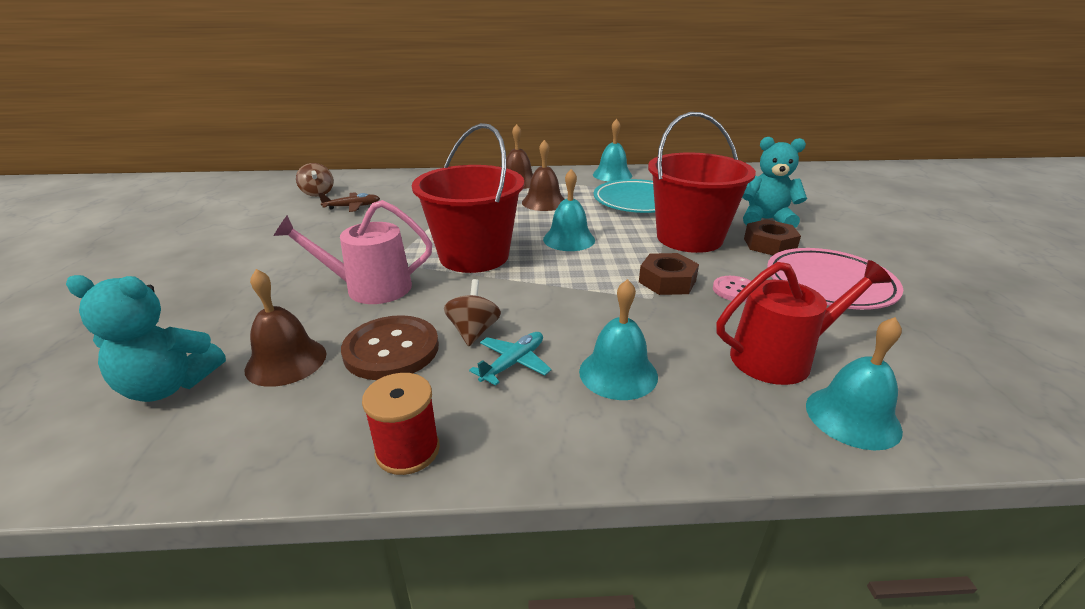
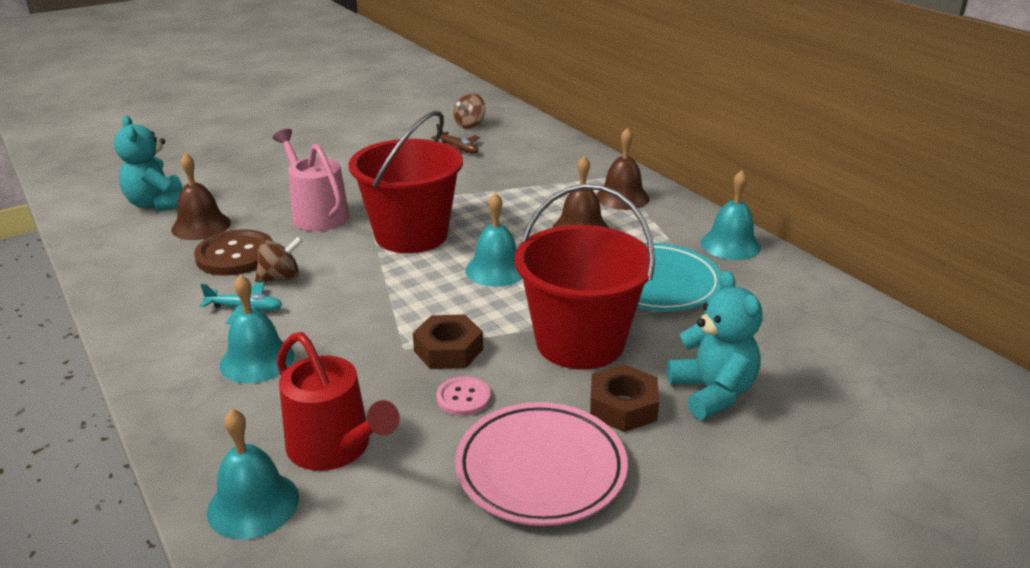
camera: 60 degrees right, 0 degrees up
(407, 450) = (128, 302): red spool -> none

